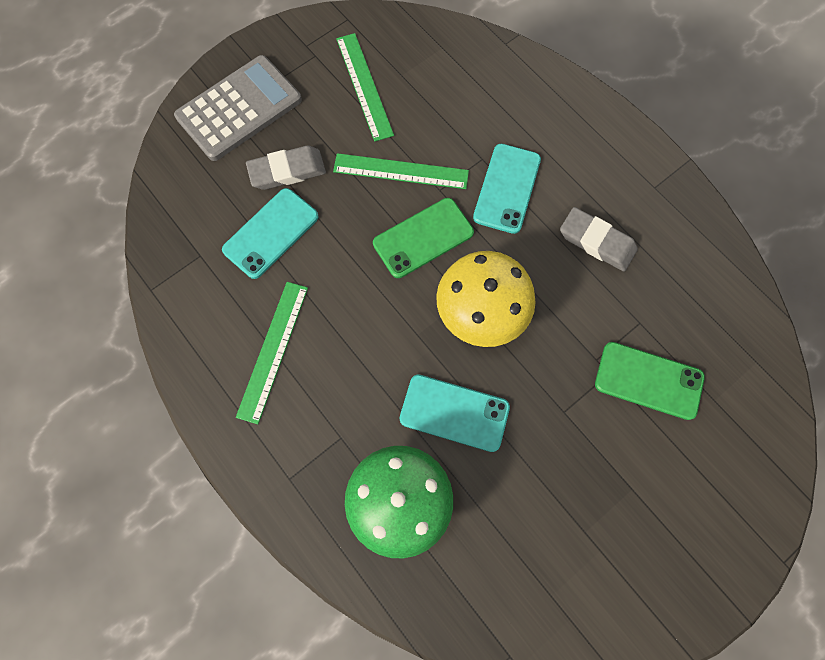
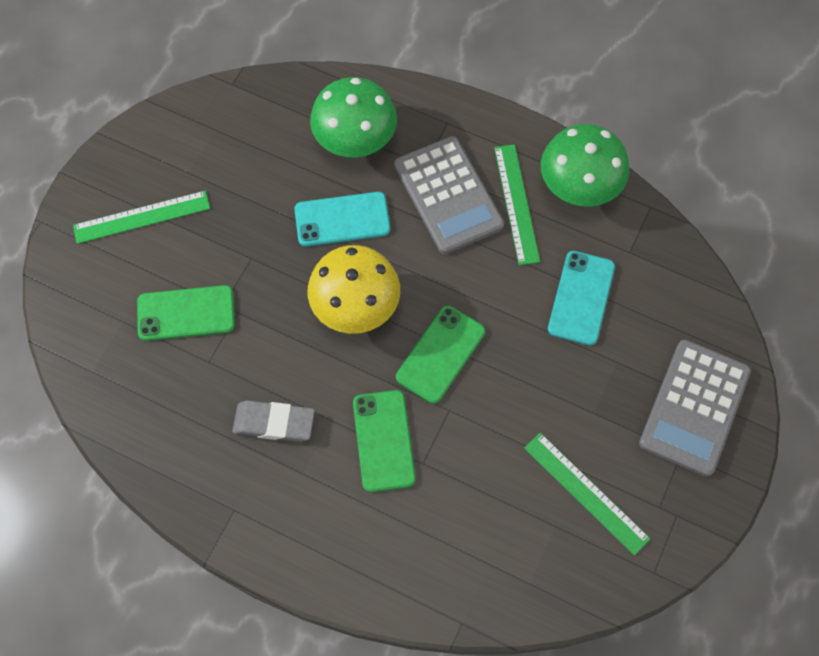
camera: 155 degrees right, 5 degrees down
(204, 339) = (578, 188): none -> green mushroom
(287, 171) = (605, 363): grey eraser -> none
(334, 390) = (448, 195): none -> grey calculator
(401, 171) = (496, 412): green ruler -> green ruler (142, 217)
(507, 188) = (383, 440): turquoise phone -> green phone

